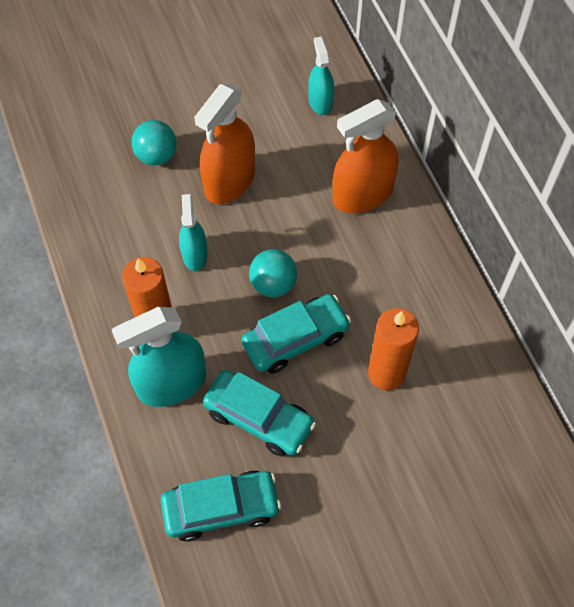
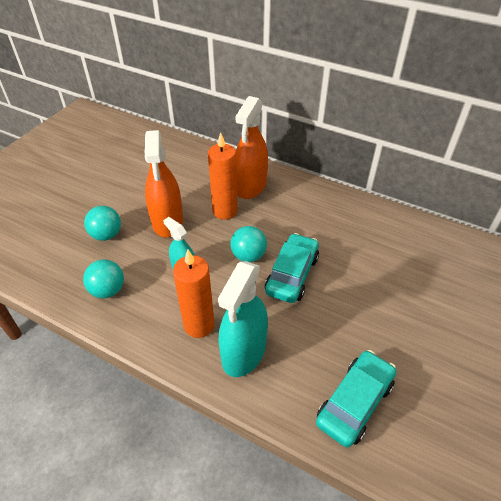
camera: 40 degrees left, 15 degrees down
(108, 225) = (108, 290): none -> turquoise ball
(259, 418) = (318, 331): turquoise car -> none
(320, 101) = (182, 159): turquoise spray bottle -> none
(386, 373) = (358, 258): orange candle -> orange candle (225, 211)

